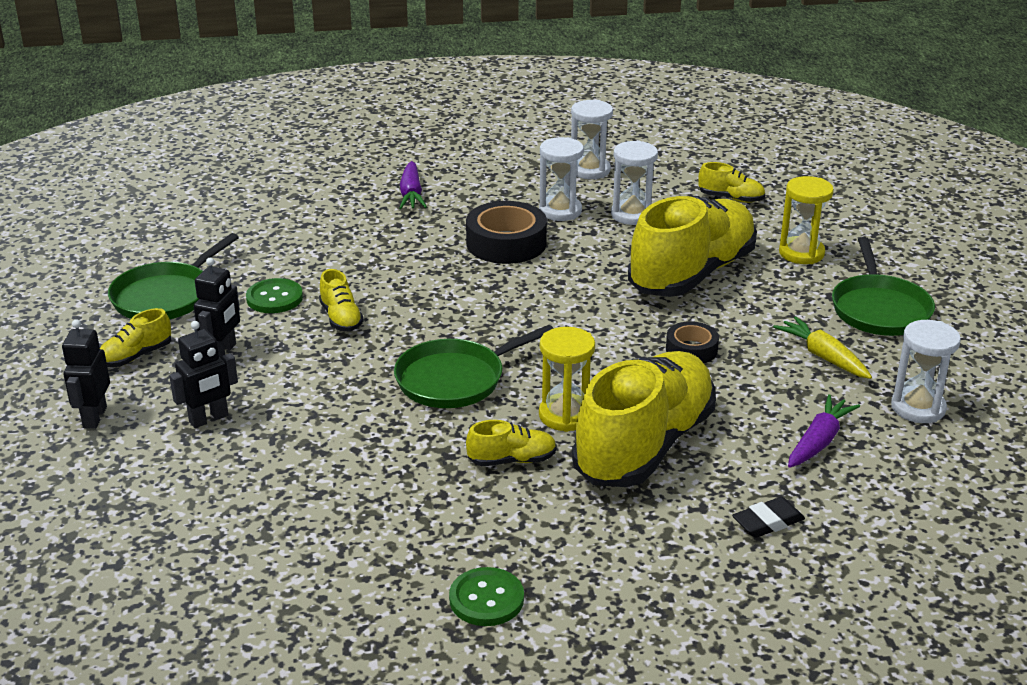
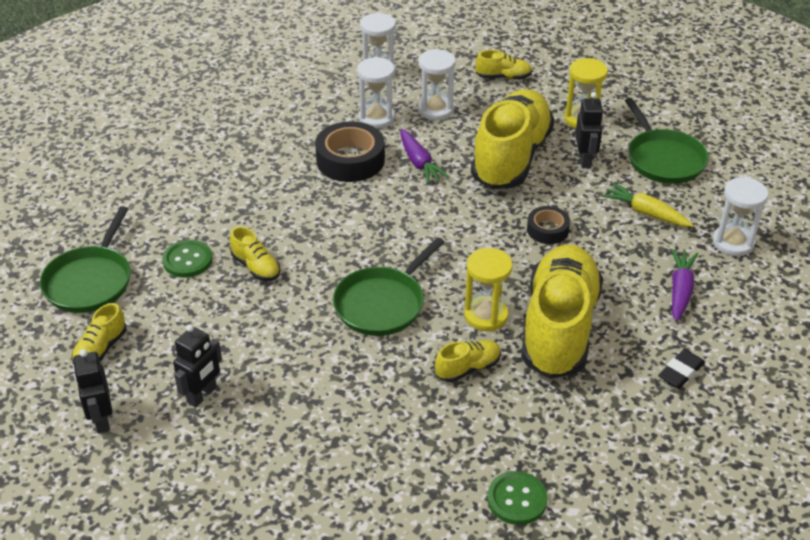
camera: 20 degrees left, 10 degrees up
(222, 352) = (174, 325): black robot -> black robot (585, 160)
(411, 194) = (244, 127): purple carrot -> purple carrot (419, 163)

